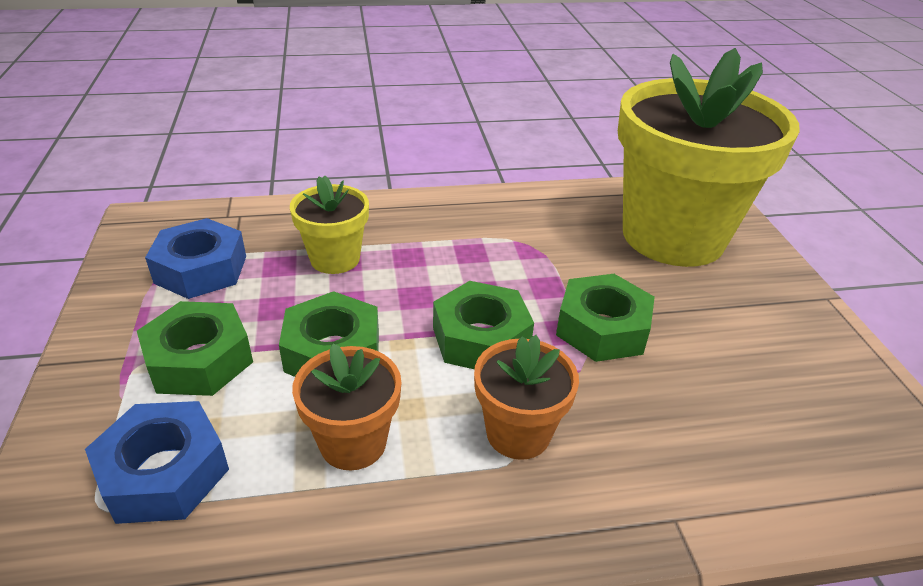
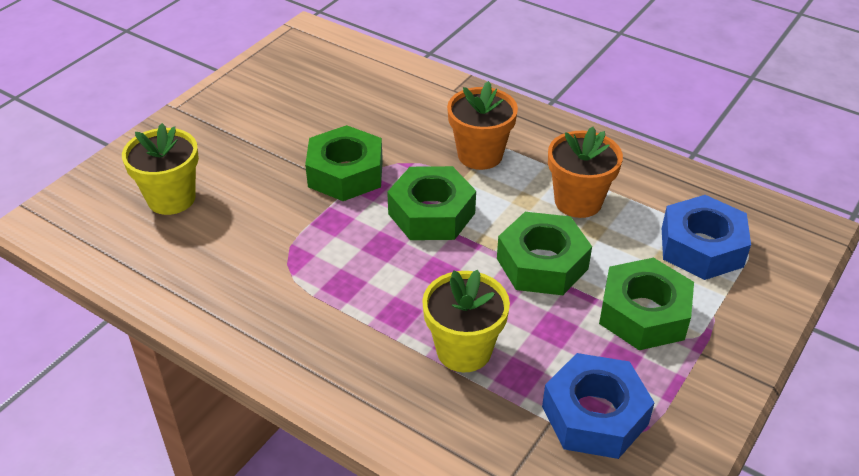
camera: 135 degrees left, 5 degrees up
(673, 236) = (171, 198): yellow flower pot -> yellow flower pot, size x0.45

